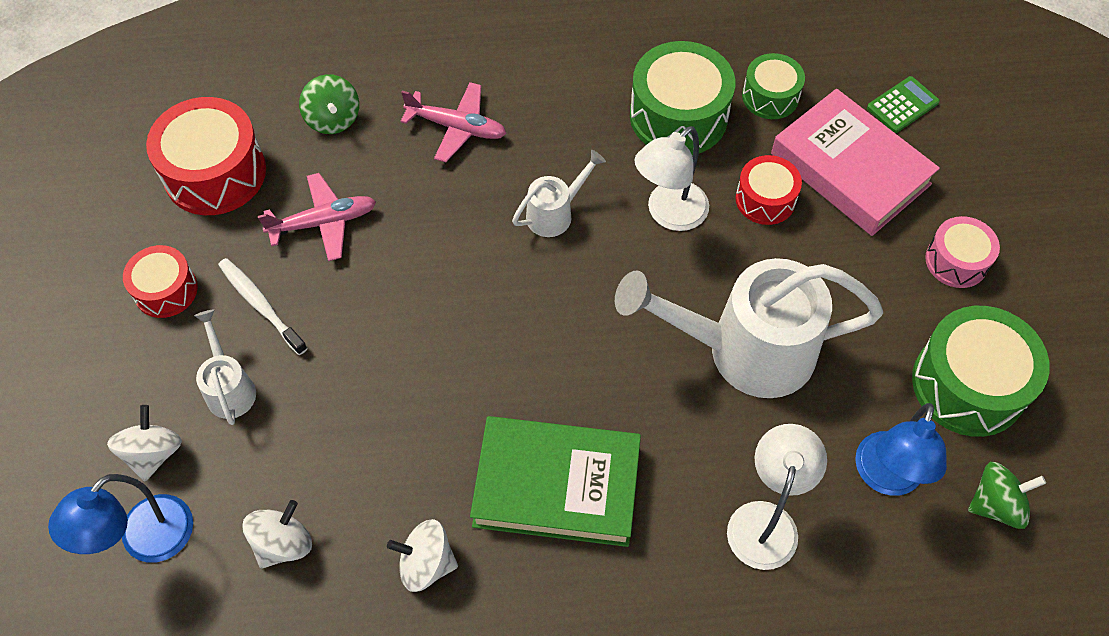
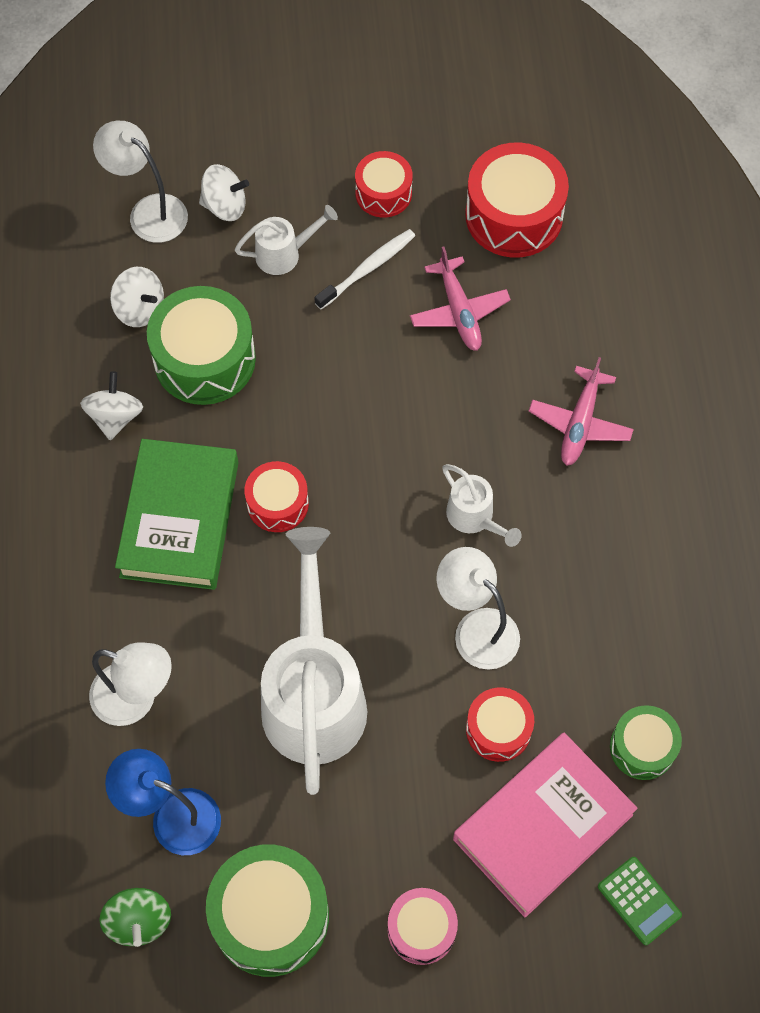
camera: 90 degrees right, 5 degrees up
(145, 541) = (148, 211): blue lamp -> white lamp
(333, 119) = (584, 309): green spinning top -> none
(538, 388) = (277, 503): none -> red drum
(678, 116) = (608, 645): green drum -> green drum (204, 359)

